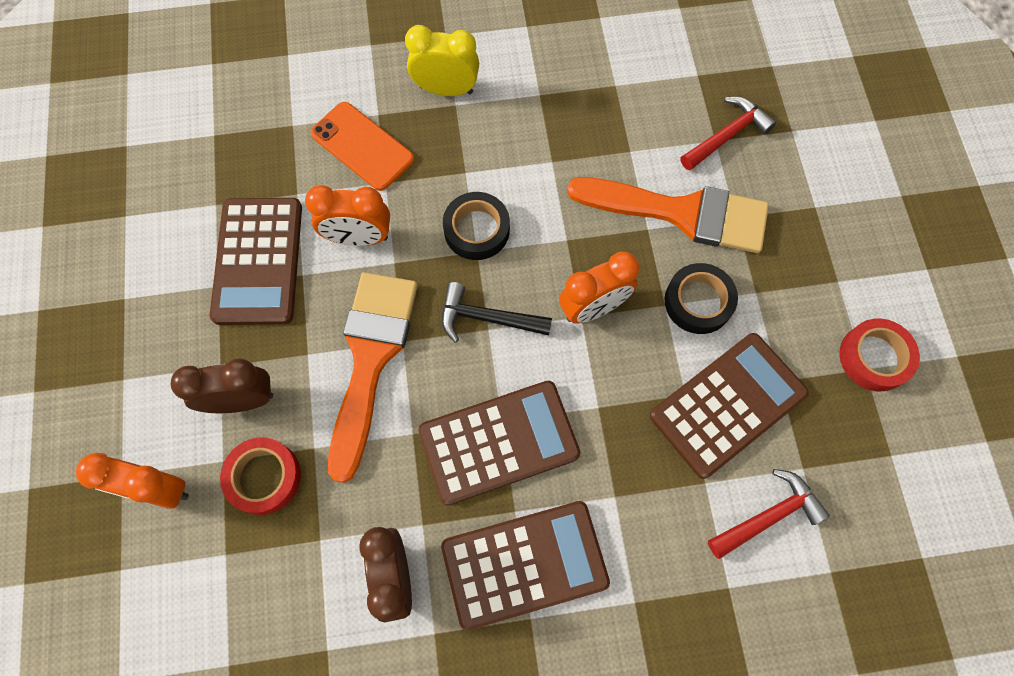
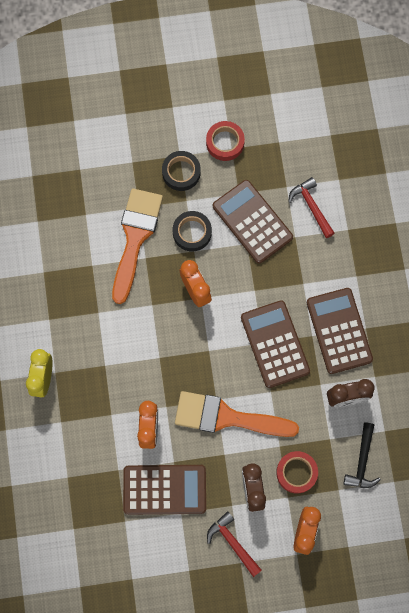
camera: 90 degrees left, 5 degrees up
(362, 146) = (84, 430): orange phone -> none
(476, 230) = (145, 358): black tape -> black tape (181, 172)
(487, 318) = (202, 351): black hammer -> black hammer (362, 461)
(727, 135) = (82, 207): red hammer -> red hammer (232, 542)

